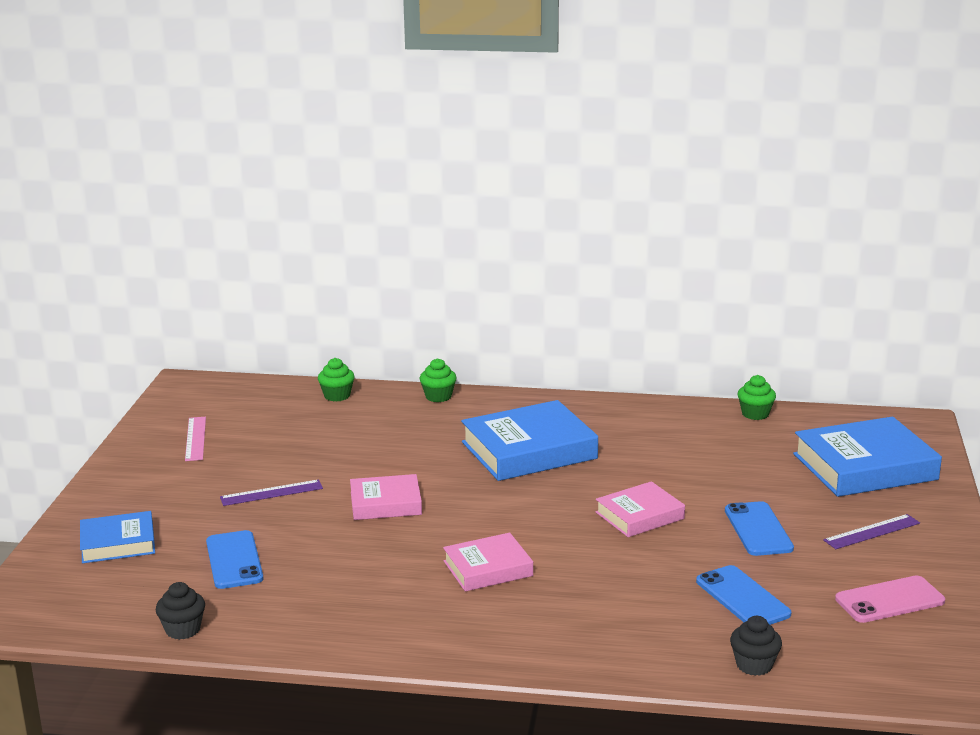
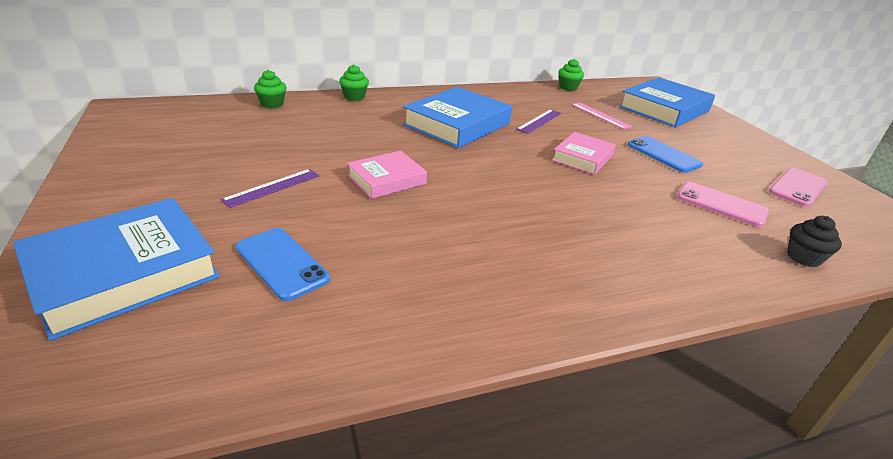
camera: 30 degrees left, 10 degrees up
(118, 543) = (124, 273): blue book -> blue book, size x1.72
(183, 629) = (277, 370): black cupcake -> none
(195, 438) = (159, 151): pink ruler -> pink ruler (600, 115)
(488, 568) = (526, 220): pink book -> none
(742, 598) = (721, 204): blue phone -> pink phone
(871, 531) = (723, 145): purple ruler -> purple ruler (539, 121)

